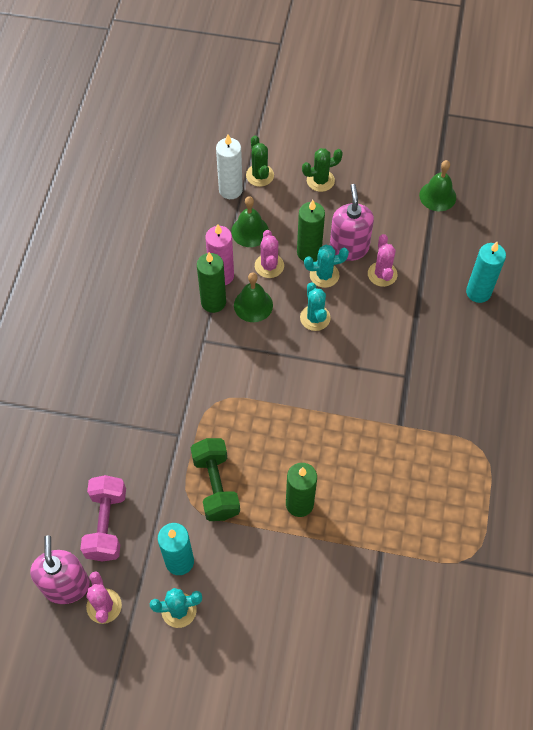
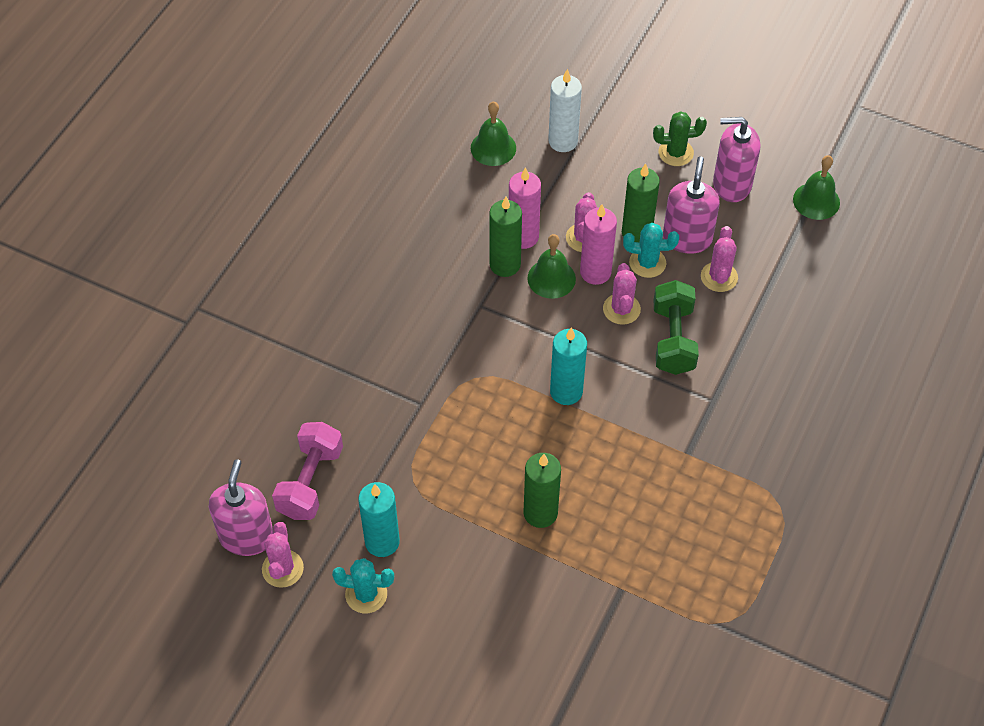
camera: 15 degrees right, 5 degrees down
(216, 486) = (448, 470): green dumbbell -> green dumbbell (673, 339)
(250, 231) = (572, 193): green bell -> green bell (493, 148)
(260, 175) = (603, 132): green cactus -> none
(286, 292) = (595, 272): none -> pink candle
(315, 318) = (621, 309): turquoise cactus -> pink cactus
(370, 197) = (731, 184): none -> pink soap dispenser
(478, 292) = (832, 324): turquoise candle -> turquoise candle (566, 391)

